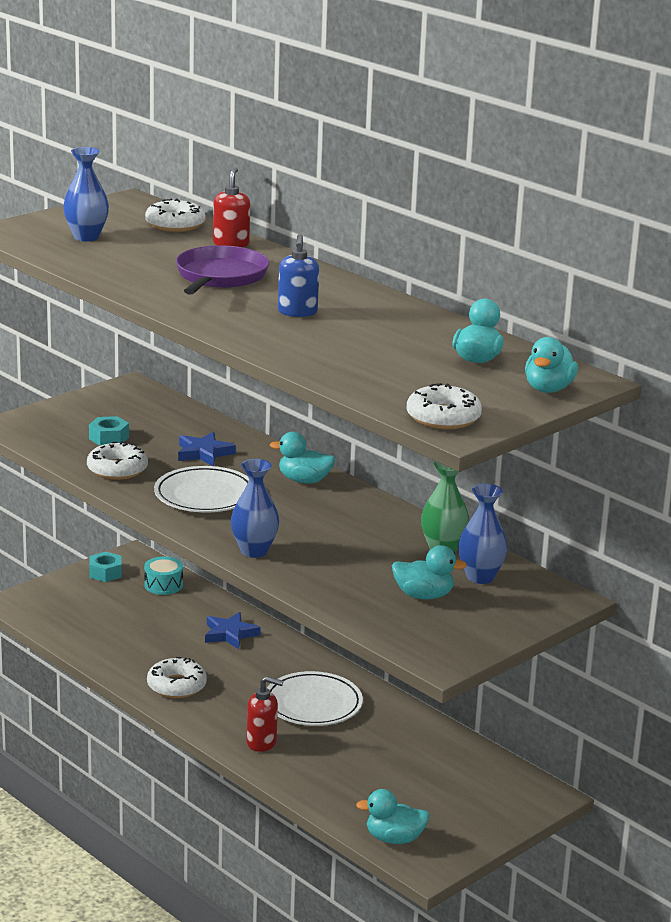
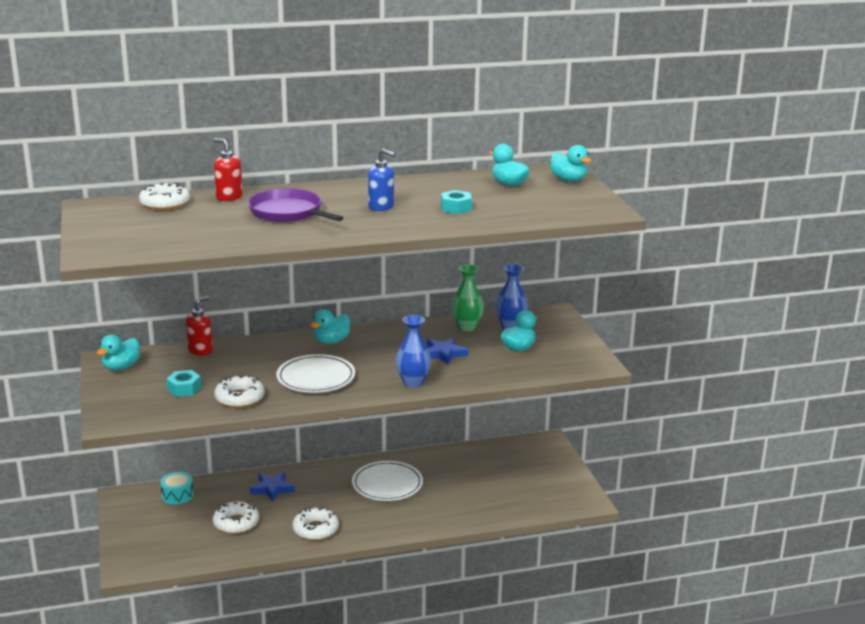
camera: 60 degrees left, 0 degrees up
(86, 237) = (149, 233): blue vase -> none
(105, 573) = (131, 515): turquoise nut -> turquoise nut (456, 208)
(204, 453) = (251, 362): blue star -> blue star (444, 354)
(262, 742) = (414, 517): red soap dispenser -> red soap dispenser (200, 350)
(394, 839) = (554, 503): turquoise duck -> turquoise duck (121, 367)
(443, 417) = (588, 210): white donut -> white donut (236, 523)

